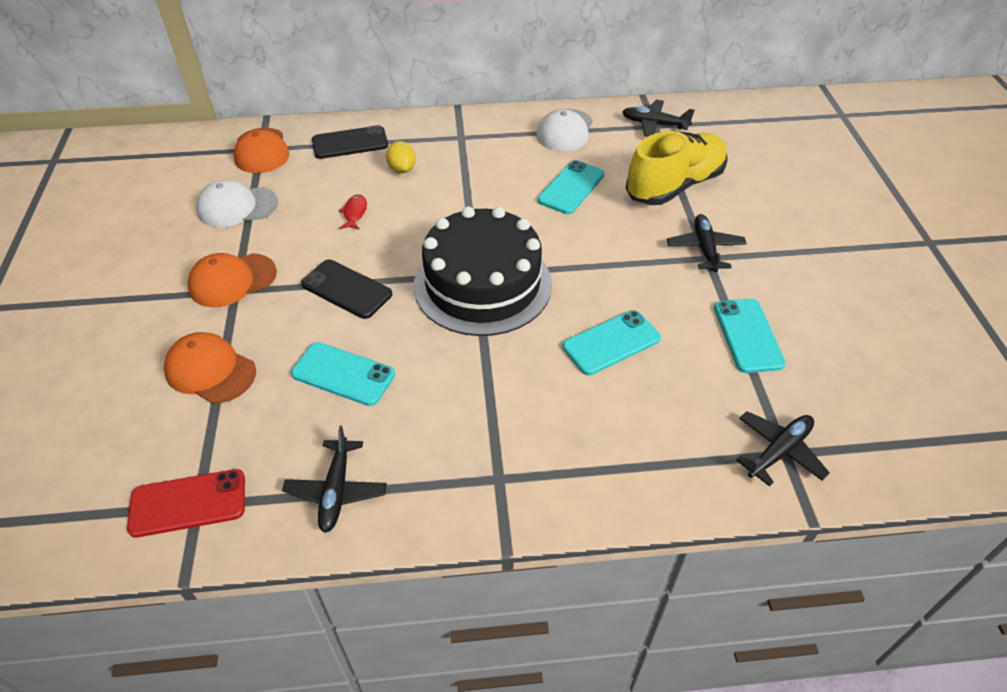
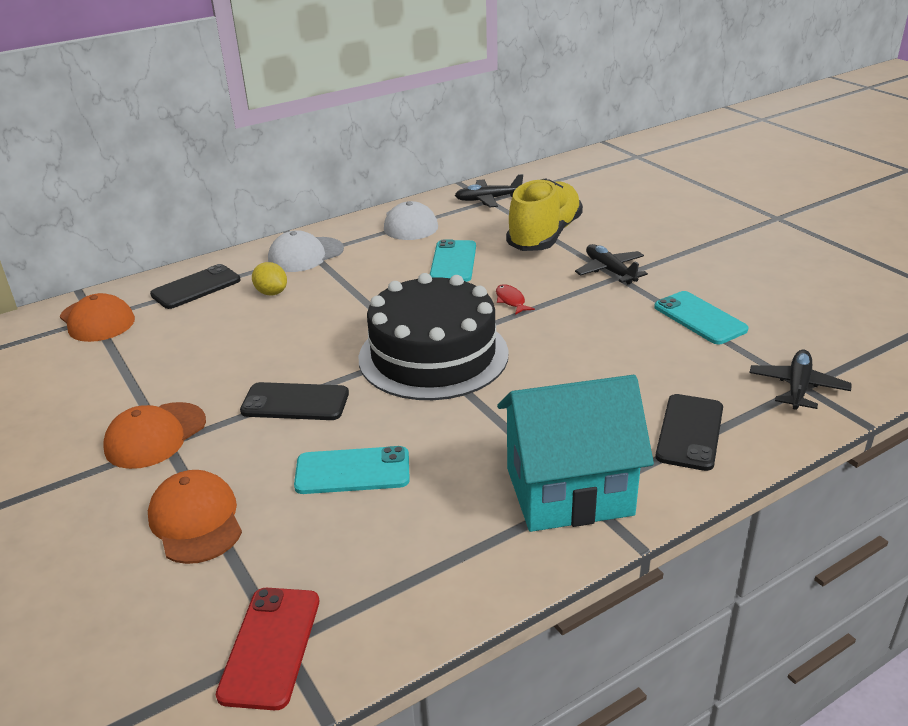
camera: 25 degrees left, 15 degrees down
(188, 503) = (270, 647): red phone -> red phone turned 45 degrees counterclockwise
(210, 371) = (196, 521): orange cap -> orange cap turned 60 degrees clockwise
(237, 207) = (107, 373): white cap -> white cap (305, 255)
(336, 491) = (431, 568): black plane -> none
(355, 213) = (250, 340): red fish -> red fish (511, 301)
(490, 469) = (569, 491): none -> turquoise house
(611, 343) = (591, 360): turquoise phone -> none
(638, 456) = (690, 432): none -> black phone

